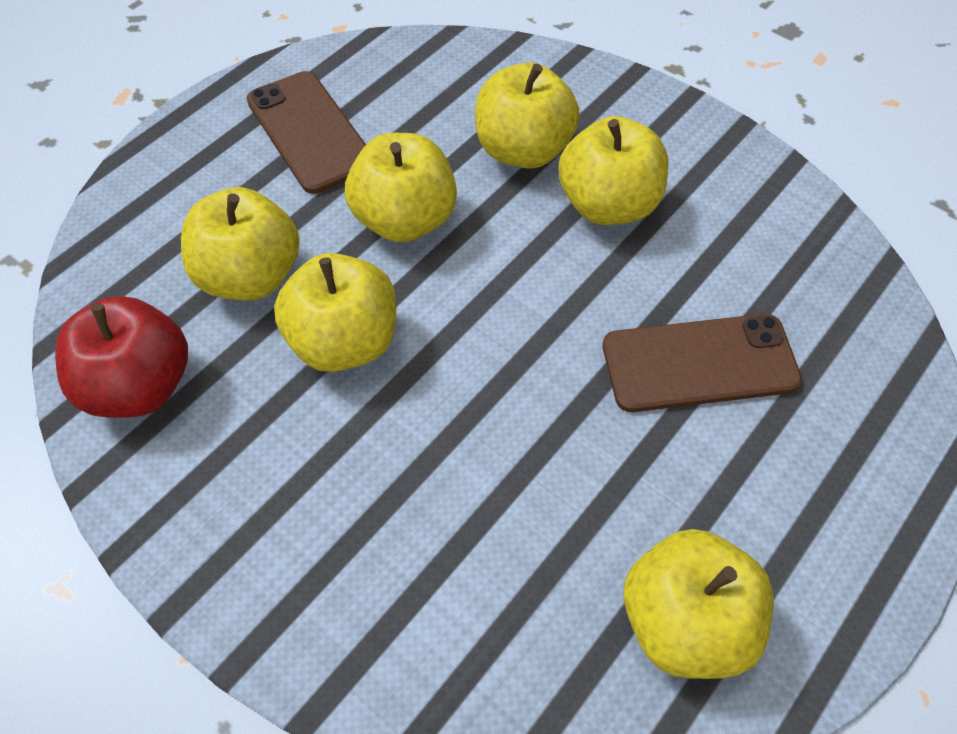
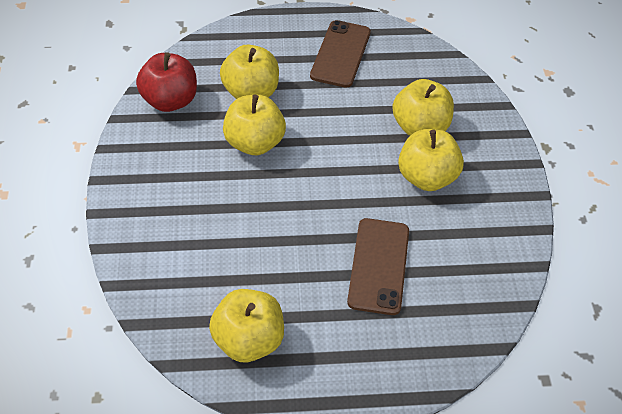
camera: 45 degrees right, 5 degrees down
(404, 219) = (334, 116): yellow apple -> none
(699, 363) = (379, 266): brown phone -> brown phone turned 60 degrees clockwise

